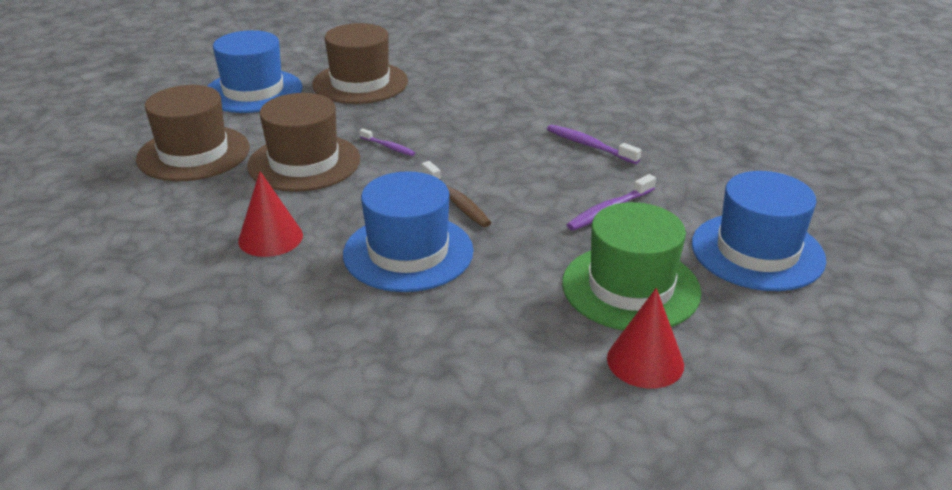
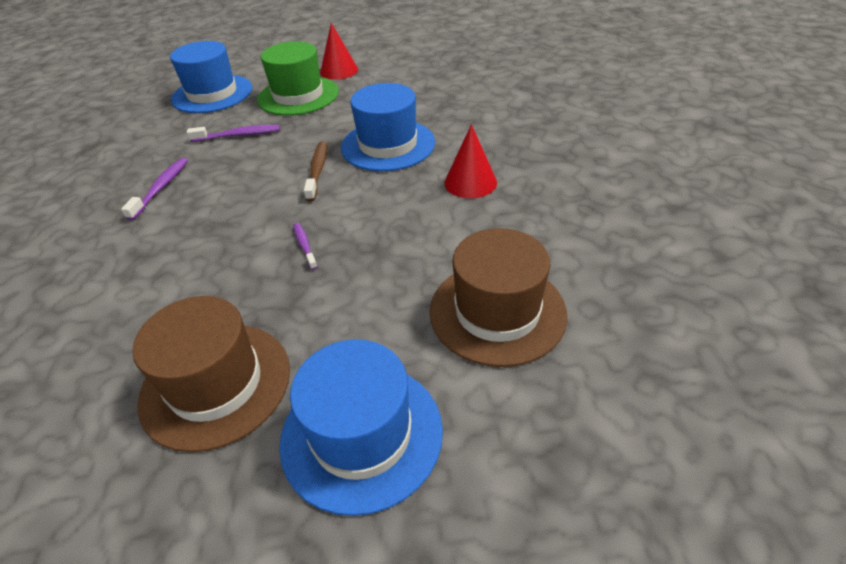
camera: 145 degrees left, 10 degrees up
(304, 162) = (394, 253): brown hat -> none
(589, 145) = (161, 188): purple toothbrush -> purple toothbrush turned 150 degrees counterclockwise

